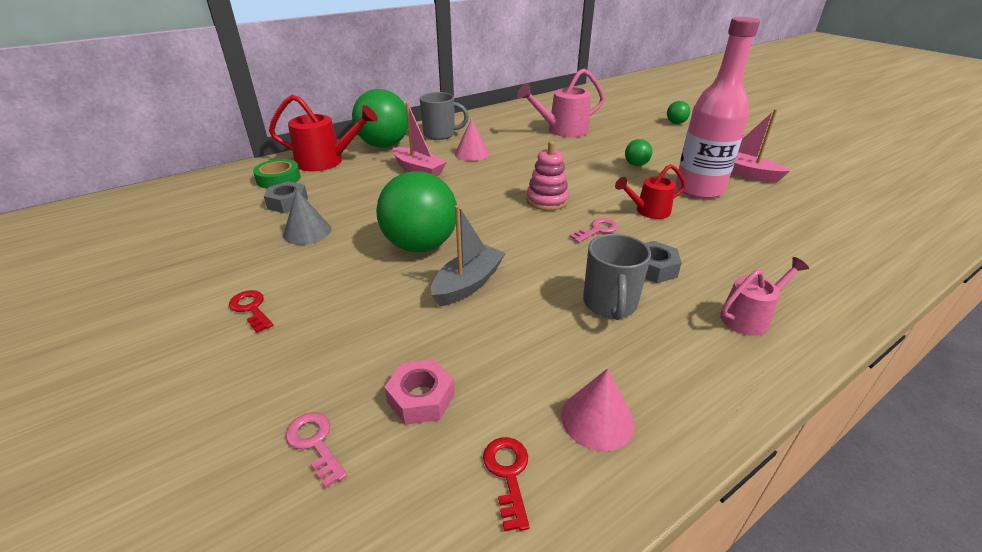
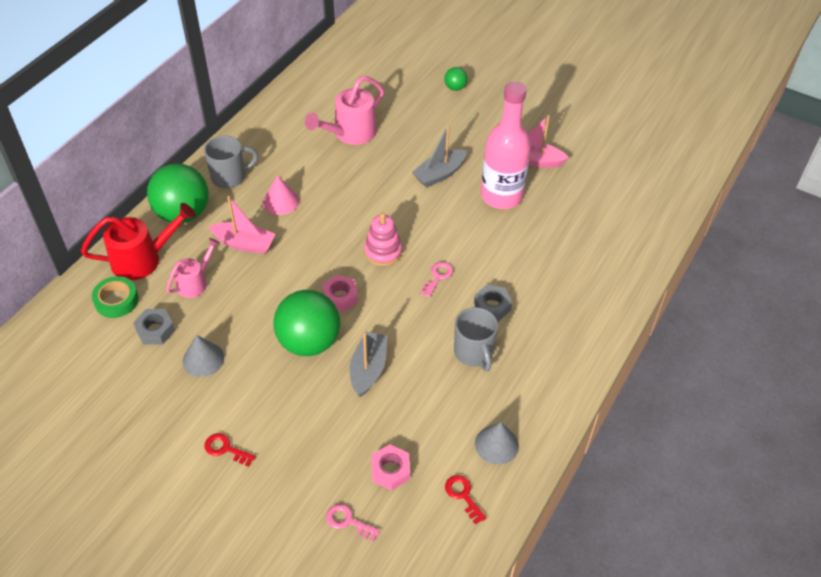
camera: 25 degrees left, 15 degrees up
(480, 221) = (340, 297): none -> pink nut
(597, 419) = (496, 444): pink cone -> grey cone
(636, 165) = (439, 174): green ball -> grey boat
(648, 211) = (469, 240): red watering can -> none
(749, 317) = (564, 332): pink watering can -> pink watering can (195, 282)

